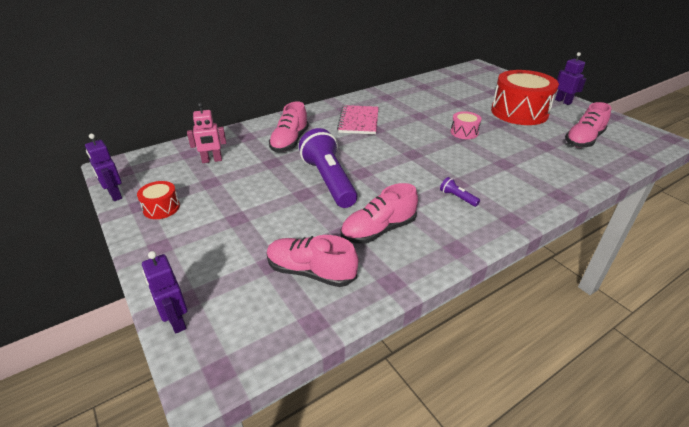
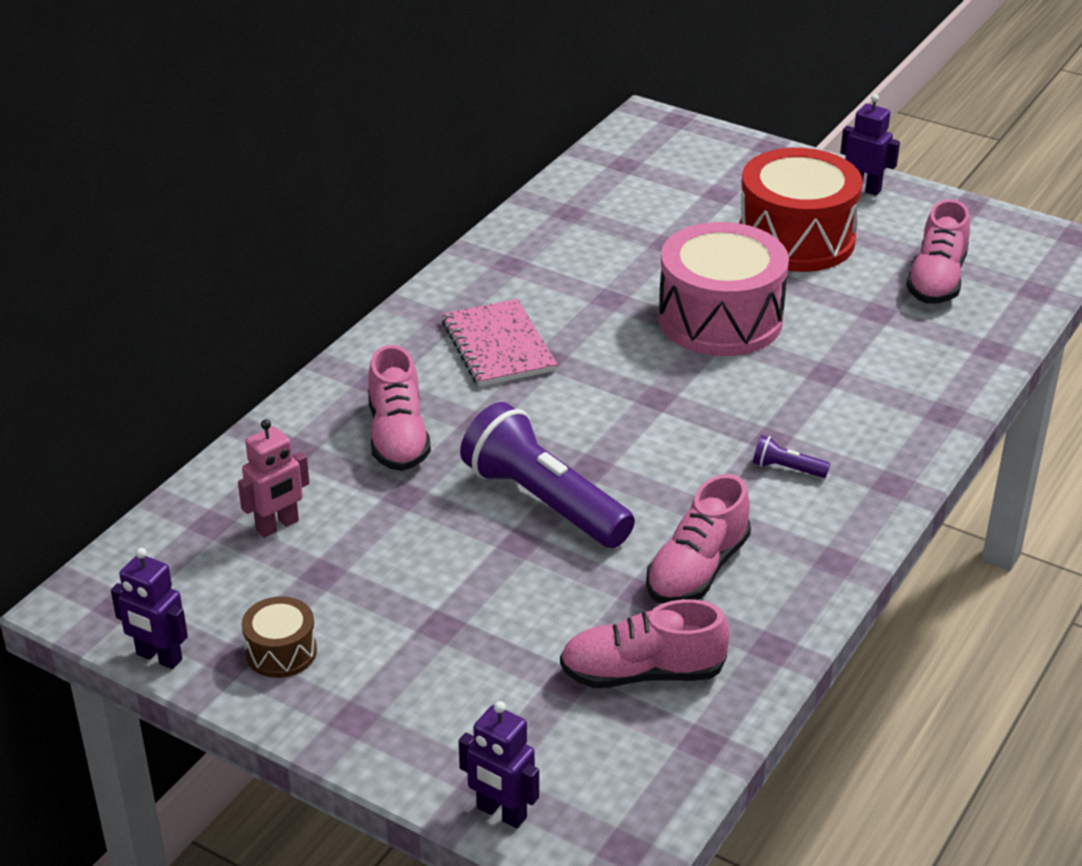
camera: 25 degrees left, 0 degrees up
(161, 208) = (281, 652): red drum -> brown drum
(464, 132) = (720, 319): pink drum -> pink drum, size x2.18

